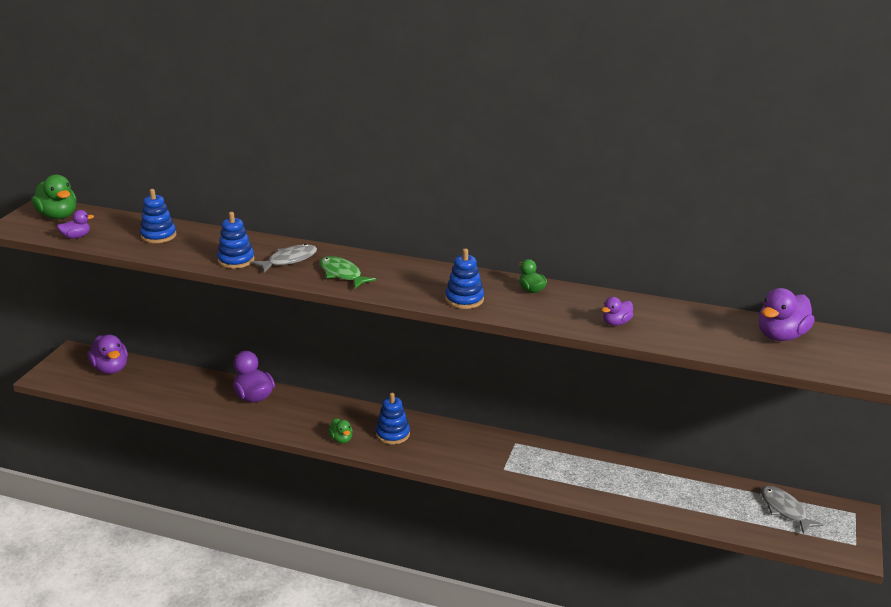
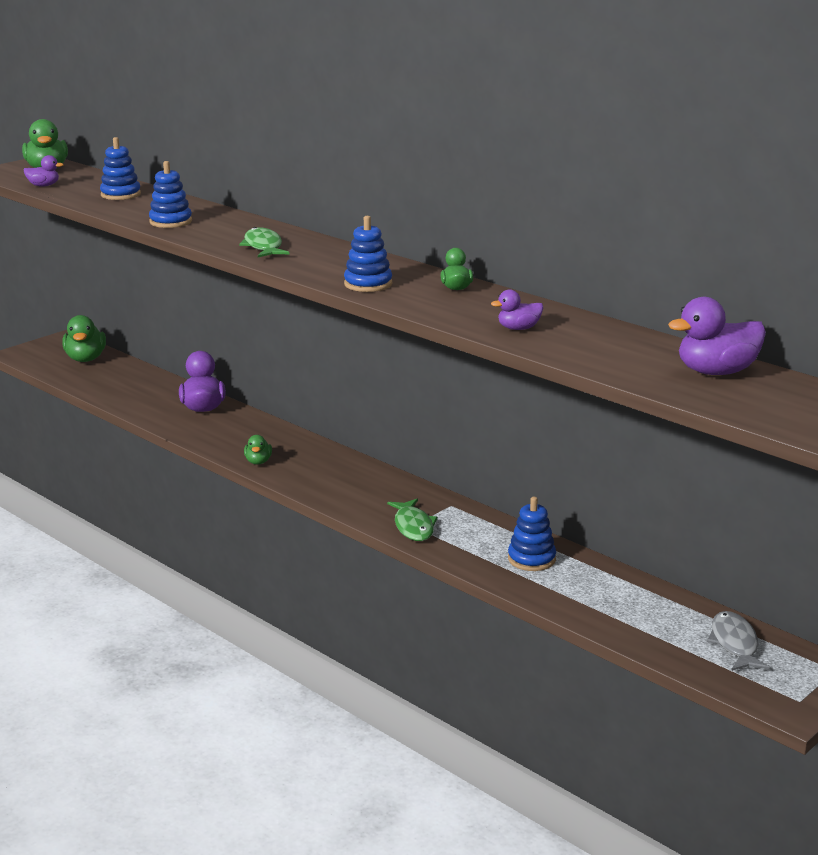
camera: 25 degrees right, 5 degrees down
(111, 369) = (86, 359): purple duck -> green duck
(289, 260) = (224, 229): grey fish -> none
(393, 434) = (318, 469): blue stacking toy -> blue stacking toy (531, 559)
(505, 470) = (413, 526): none -> green fish

